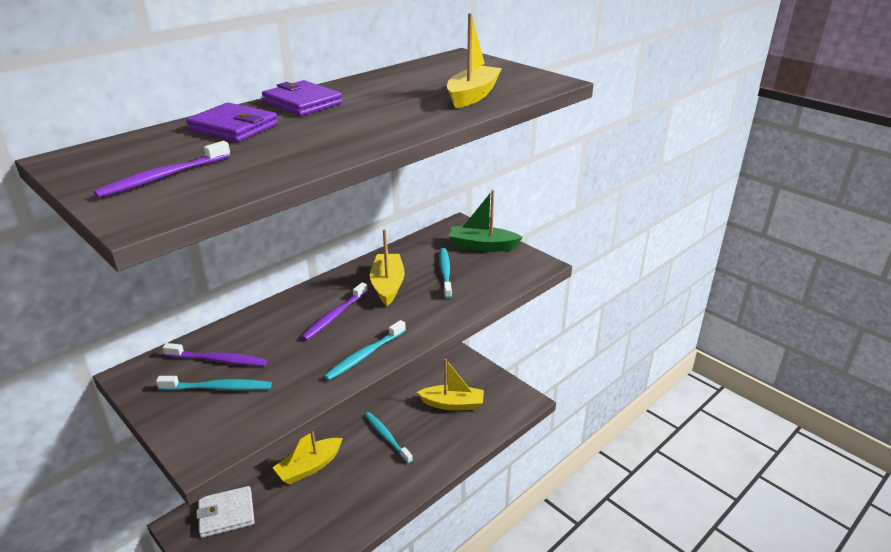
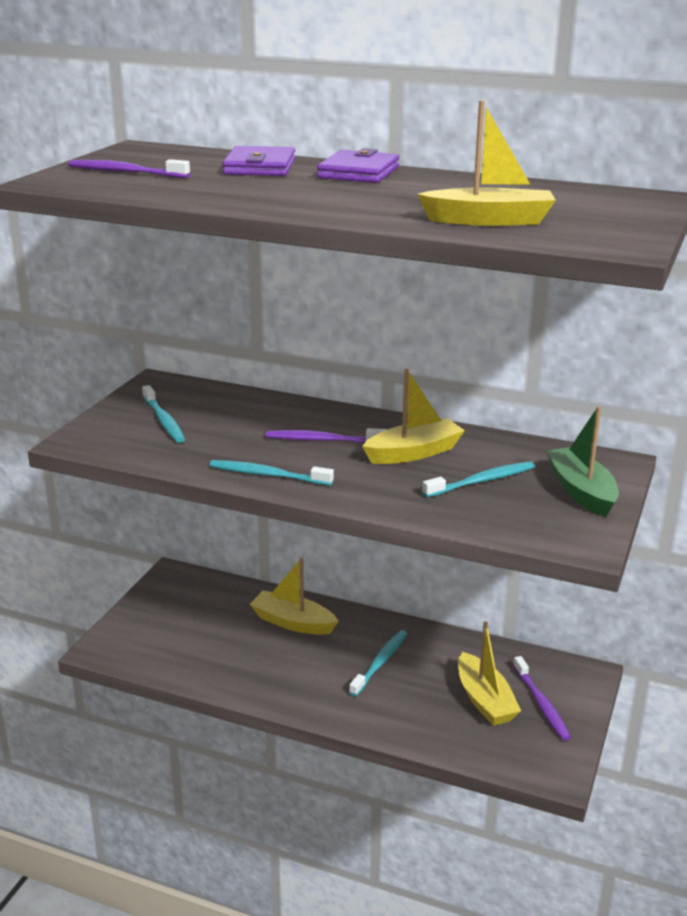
camera: 65 degrees right, 5 degrees down
(218, 360) = (203, 408): purple toothbrush -> purple toothbrush (541, 704)
(226, 514) = (199, 595): white wallet -> none

